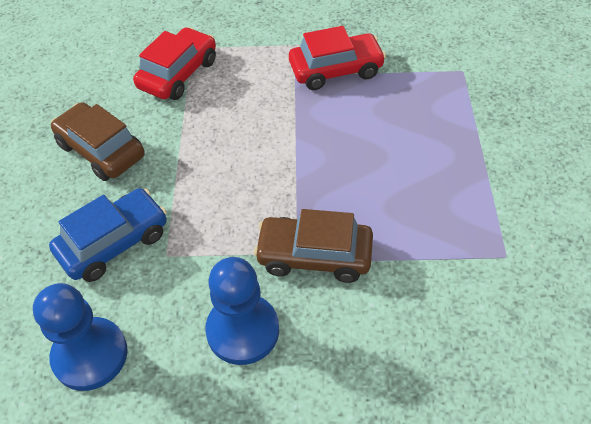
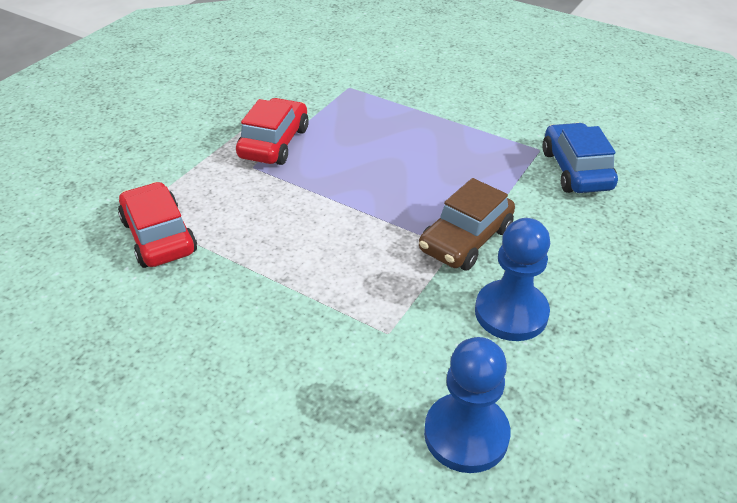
camera: 60 degrees left, 10 degrees down
(101, 150) = (201, 333): brown car -> none
(114, 243) = (340, 367): blue car -> blue car (576, 170)

